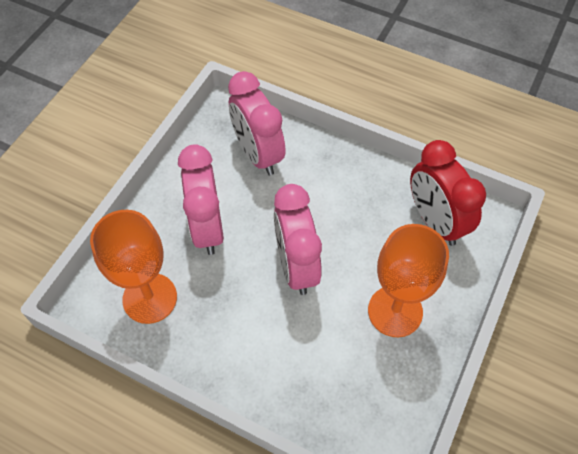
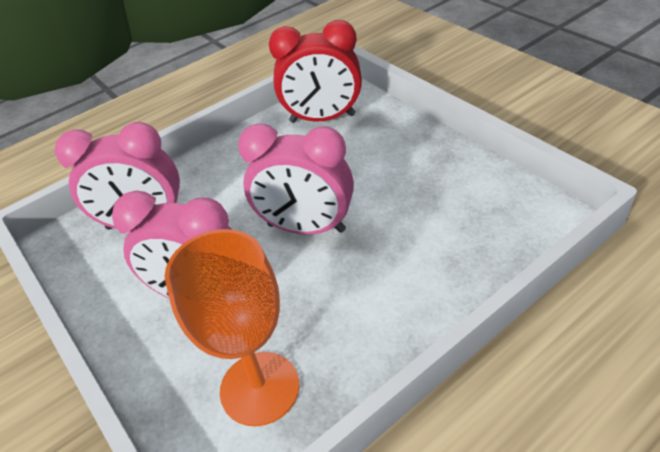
camera: 60 degrees left, 15 degrees down
(395, 311) = (400, 168): orange goblet -> none

